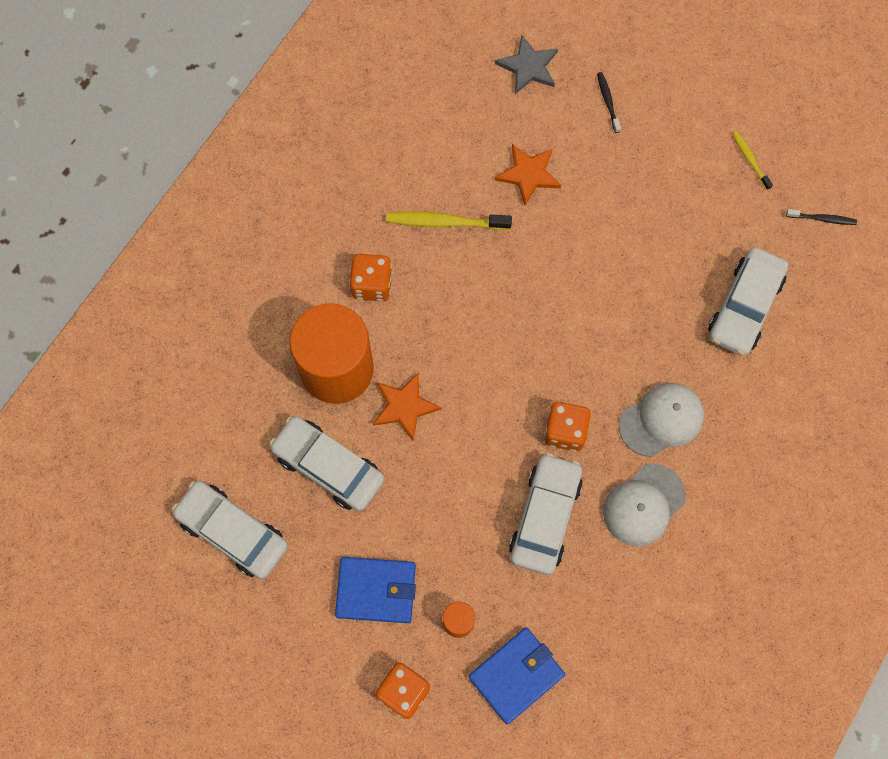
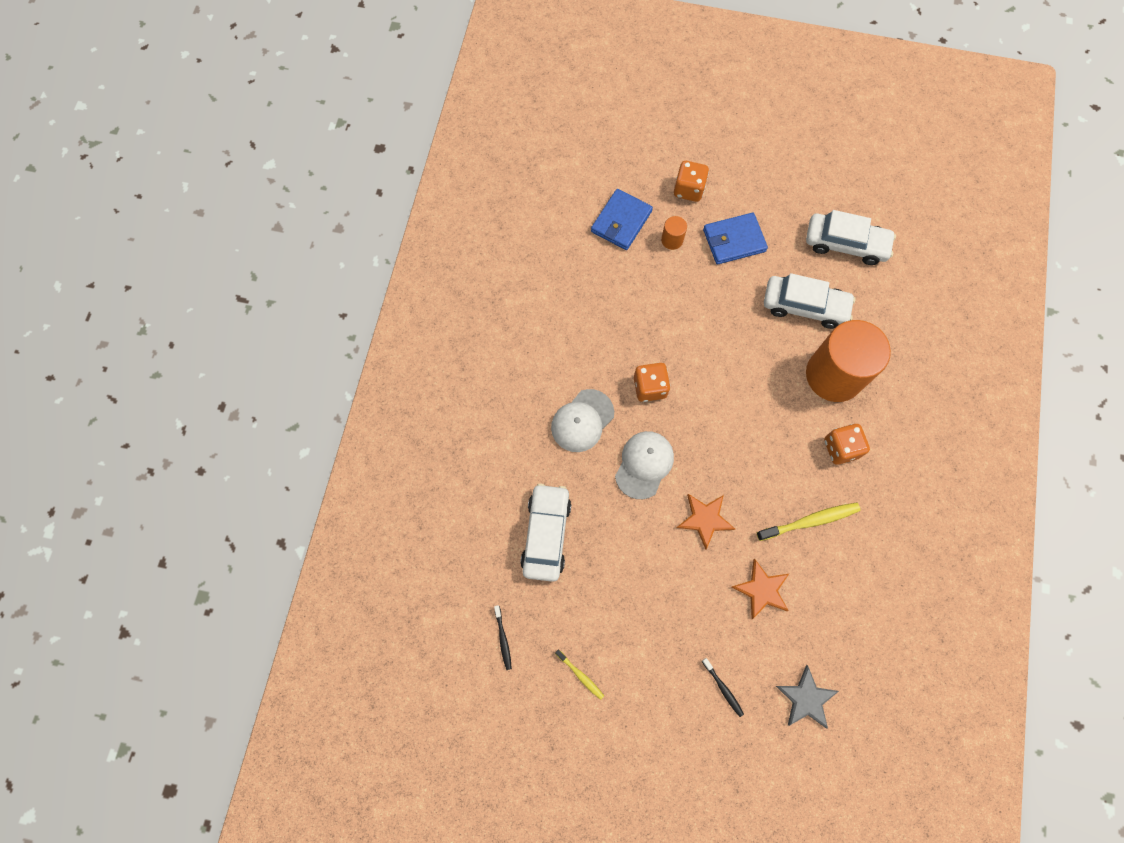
camera: 160 degrees right, 0 degrees up
(404, 406) = (772, 365): orange star -> orange star (705, 519)
(545, 517) = (641, 324): white car -> none
(643, 505) = (575, 355): white cap -> white cap (644, 465)
(822, 219) = (503, 639): black toothbrush -> black toothbrush turned 90 degrees counterclockwise

